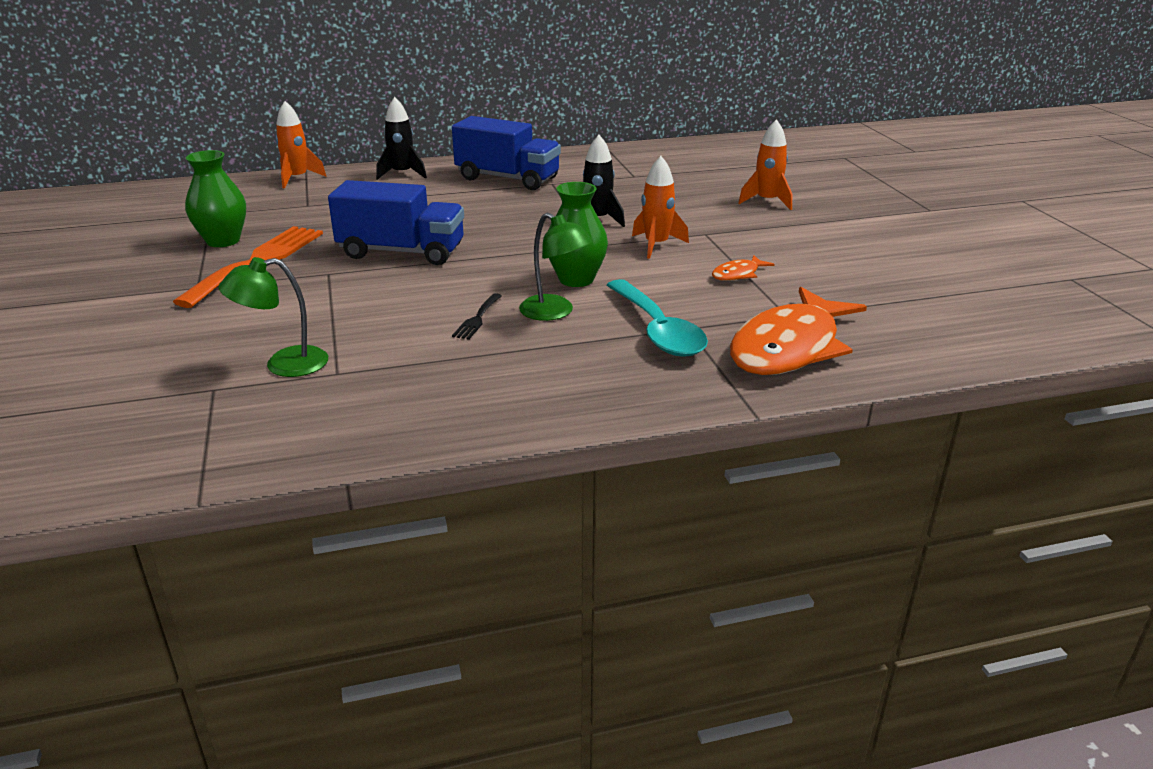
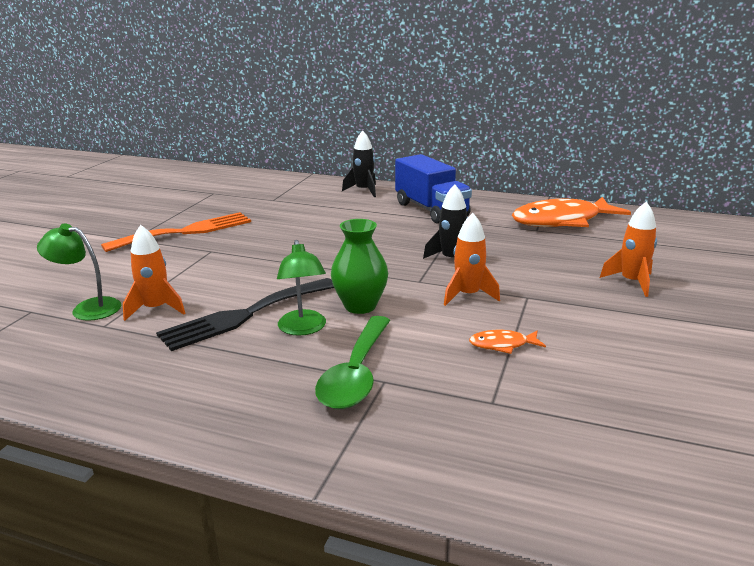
camera: 35 degrees right, 5 degrees down
(223, 241) = (191, 212): green vase -> none
(297, 179) = (295, 180): orange rocket -> orange rocket (156, 309)
(401, 252) = (276, 248): blue truck -> none
(477, 319) = (244, 315): black fork -> black fork, size x2.31
(657, 330) = (356, 374): turquoise spoon -> green spoon
(789, 347) = (446, 437): orange fish -> orange fish (561, 221)

